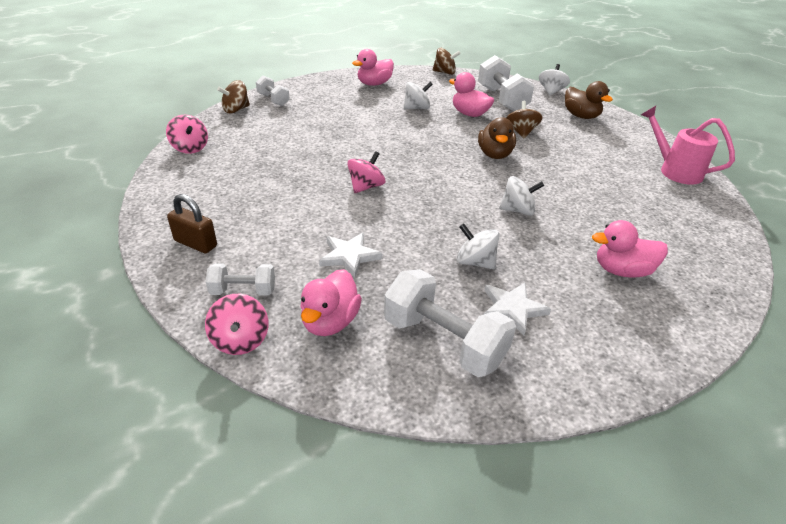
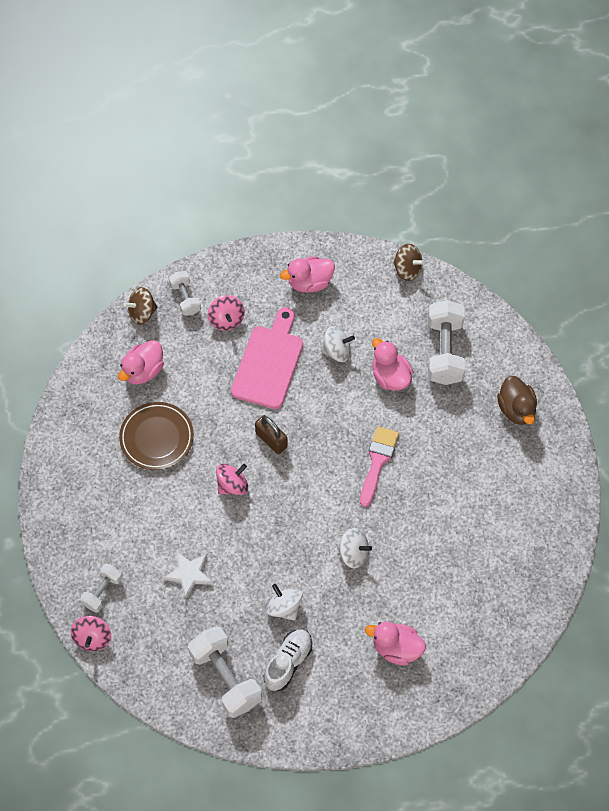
camera: 20 degrees right, 25 degrees up
(190, 148) = (87, 381): pink spinning top -> pink spinning top (226, 319)
(195, 243) = (75, 528): brown padlock -> brown padlock (271, 440)
(243, 291) = (102, 591): white dumbbell -> white dumbbell turned 75 degrees counterclockwise
(273, 170) = (156, 438): none -> brown plate
(330, 322) = (155, 638): pink duck -> pink duck (143, 371)
(362, 119) = (269, 363): none -> pink cutting board
(494, 154) = (377, 462): brown duck -> pink brush
(512, 309) = (288, 662): white star -> white shoe
(521, 132) = (428, 427): brown spinning top -> none
(551, 91) = (516, 345): white spinning top -> none
(675, 171) = (546, 533): pink watering can -> none

